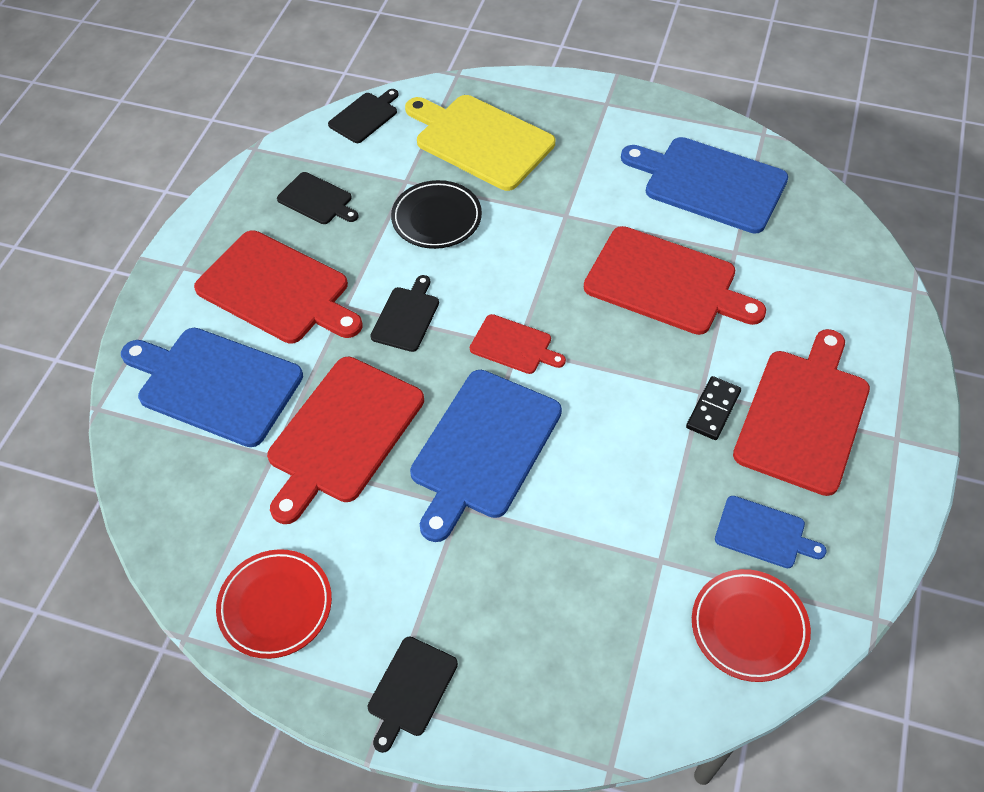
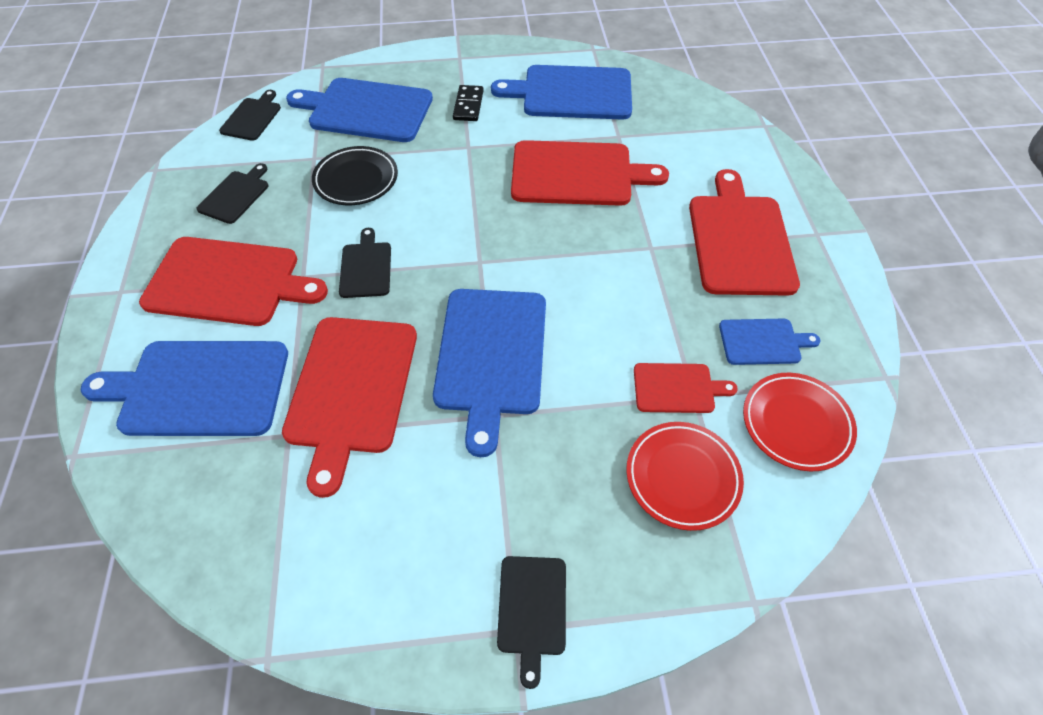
camera: 25 degrees left, 0 degrees up
(275, 606) = (355, 583): red plate -> red plate (682, 477)
(317, 200) = (235, 195): black cutting board -> black cutting board turned 75 degrees counterclockwise
(480, 140) = (366, 110): yellow cutting board -> blue cutting board
(514, 345) = (475, 261): red cutting board -> red cutting board (677, 388)
(713, 410) = (668, 258): black domino -> black domino (468, 105)

